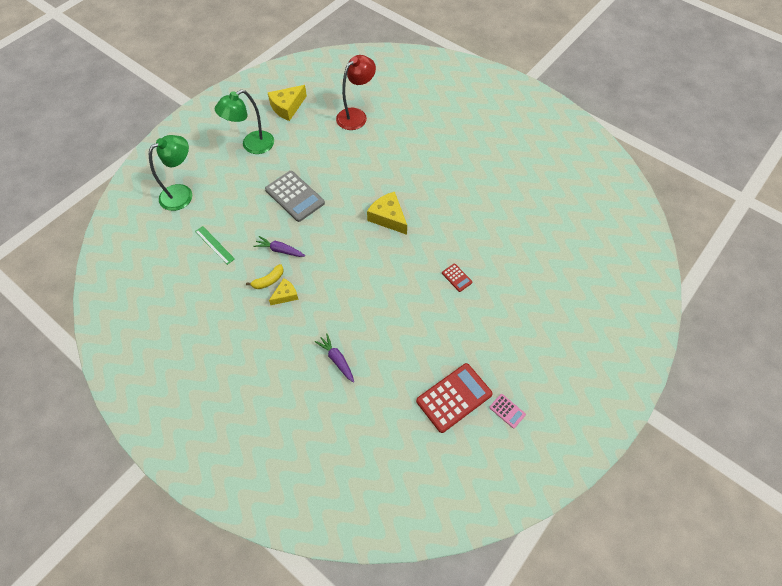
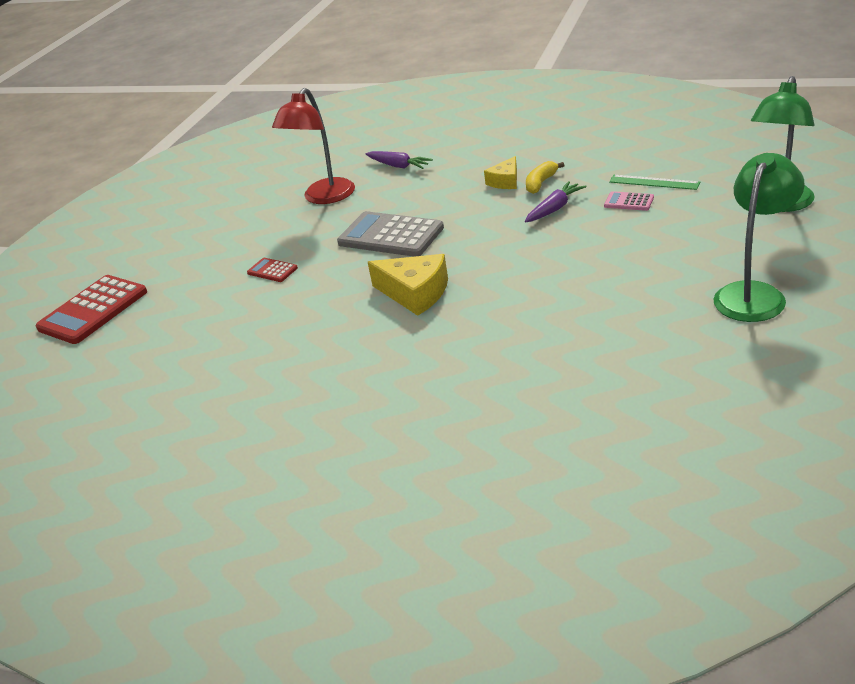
camera: 165 degrees right, 25 degrees down
(280, 250) = (554, 209): purple carrot -> purple carrot turned 45 degrees counterclockwise
(287, 107) = (771, 378): yellow cheese -> none
(294, 196) = (595, 262): grey calculator -> grey calculator (391, 236)
(356, 115) = (601, 421): red lamp -> red lamp (324, 198)
(454, 397) = (245, 188): red calculator -> red calculator (93, 310)
(507, 411) = (180, 200): pink calculator -> pink calculator (629, 202)

